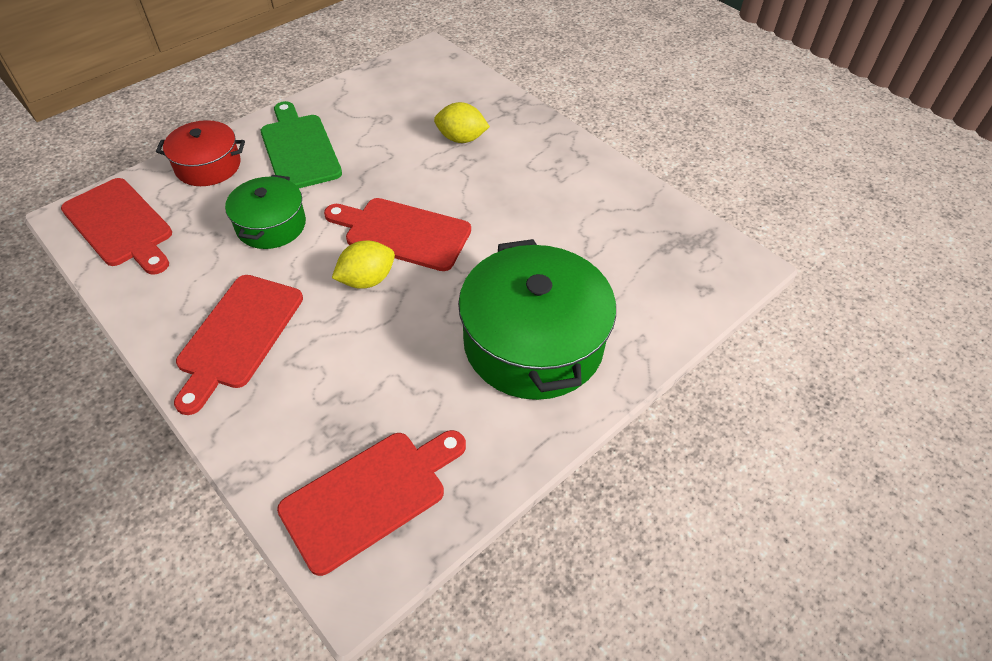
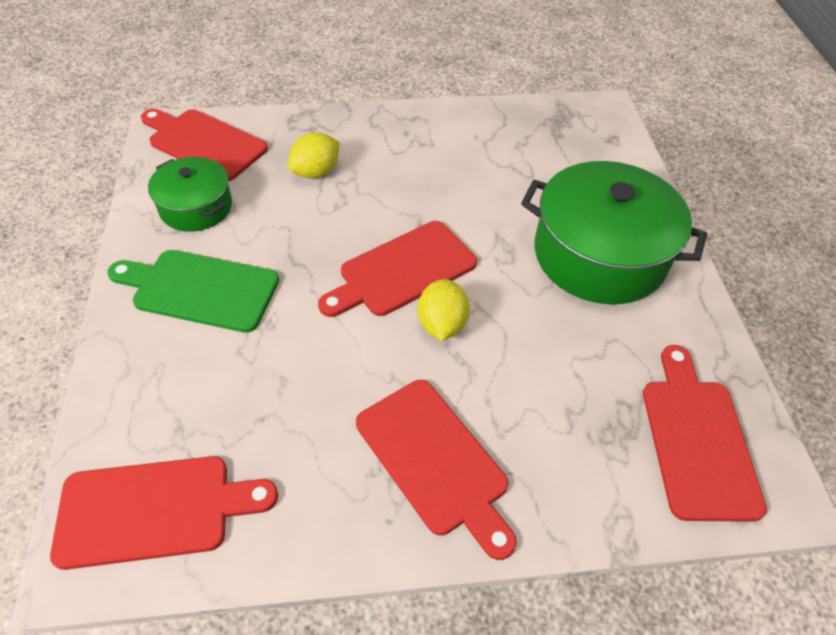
camera: 55 degrees left, 0 degrees up
(208, 166) = (139, 379): red pot -> none
(271, 225) = (296, 364): green pot -> green pot (196, 207)
(434, 75) = (204, 143): none -> red cutting board

